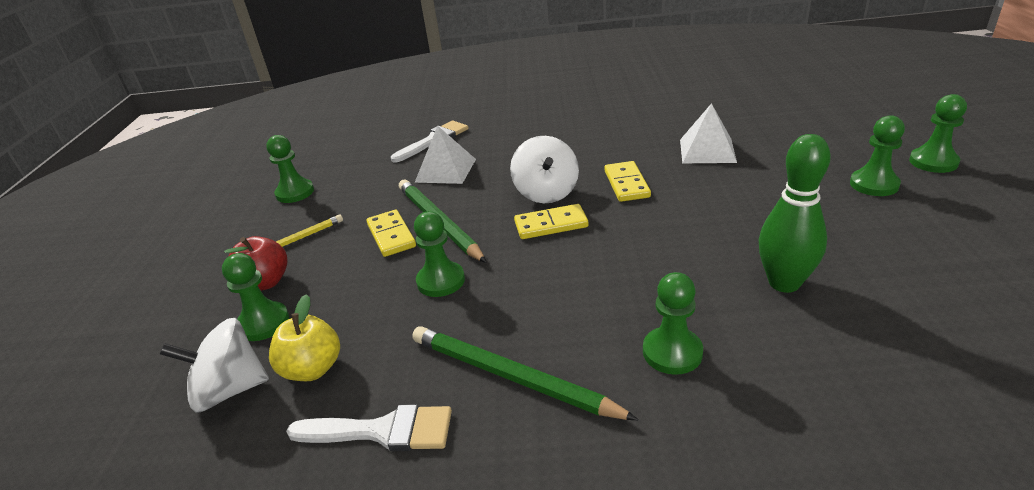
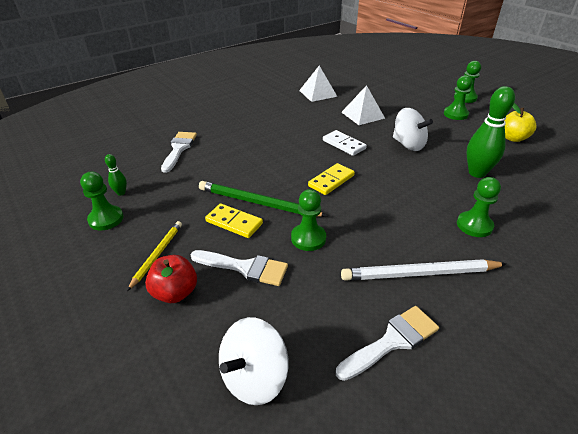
camera: 40 degrees left, 5 degrees up
(263, 323) = (215, 320): green pawn -> none
(313, 369) = (297, 330): yellow apple -> yellow apple (513, 138)
(334, 171) = (121, 193): none -> green bowling pin
(345, 285) = (245, 267): none -> white brush
(445, 170) = (216, 167): white pyramid -> white pyramid (317, 93)
(512, 376) = (420, 273): green pencil -> white pencil
(546, 192) = (304, 162): white spinning top -> white spinning top (408, 144)
(626, 184) = (344, 144): yellow domino -> white domino

